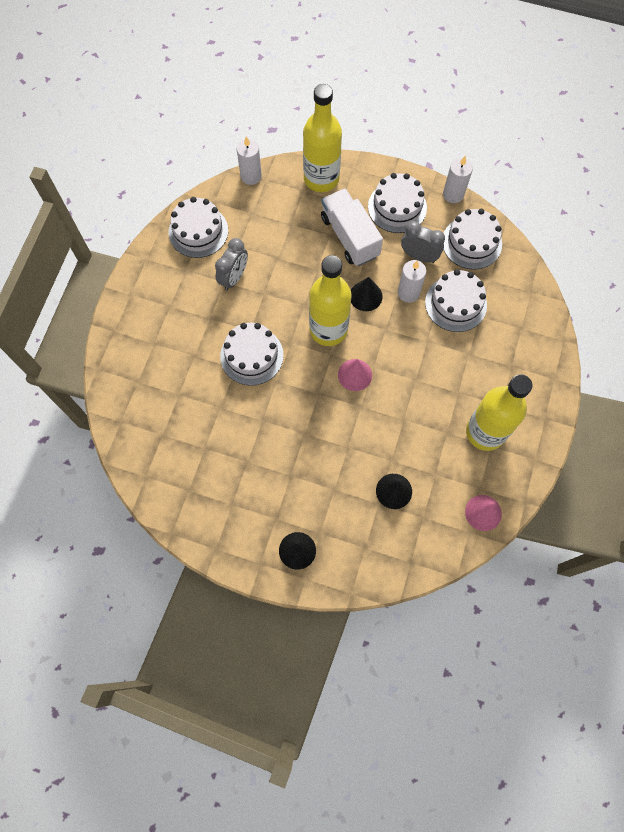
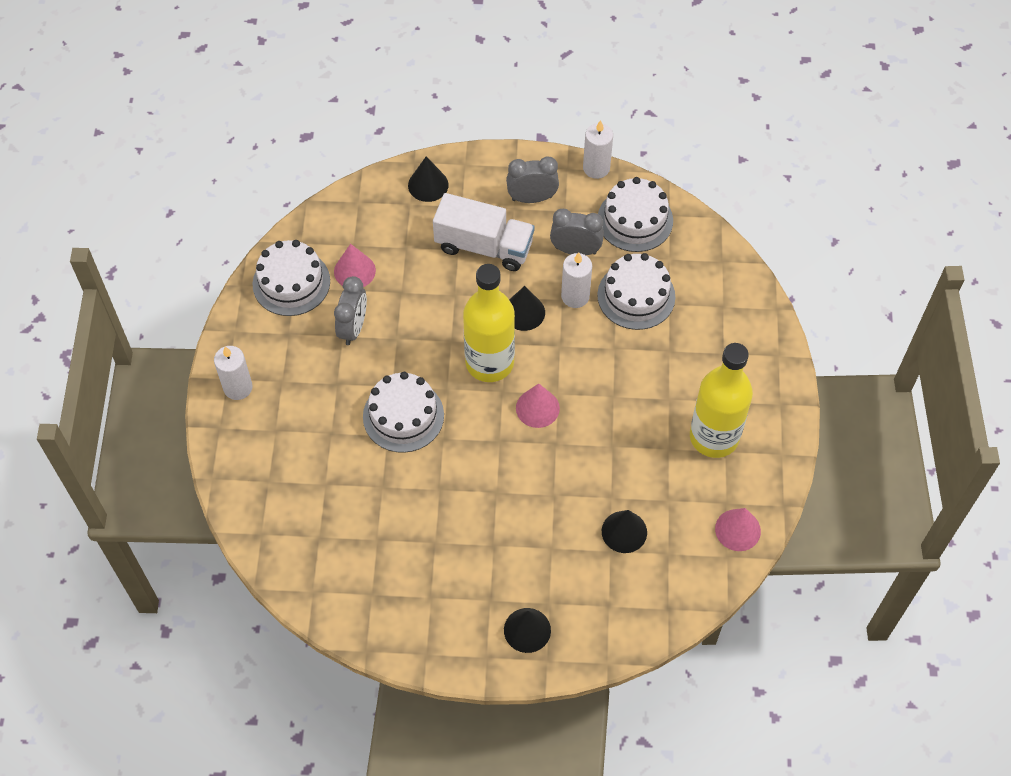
camera: 15 degrees left, 10 degrees down
(247, 233) = (354, 271): none -> pink cone
(251, 176) = (338, 201): white candle -> white candle (238, 387)
(321, 179) = (428, 185): yellow bottle -> black cone
(350, 237) = (484, 246): white truck -> white truck turned 150 degrees clockwise
(397, 207) = (532, 198): white cake -> grey clock

